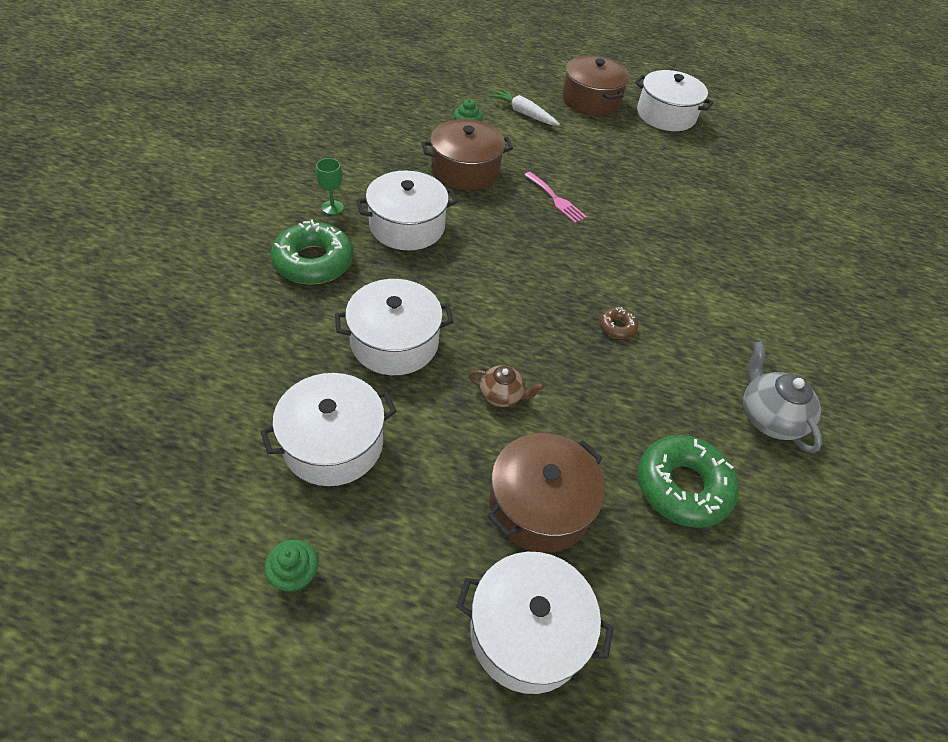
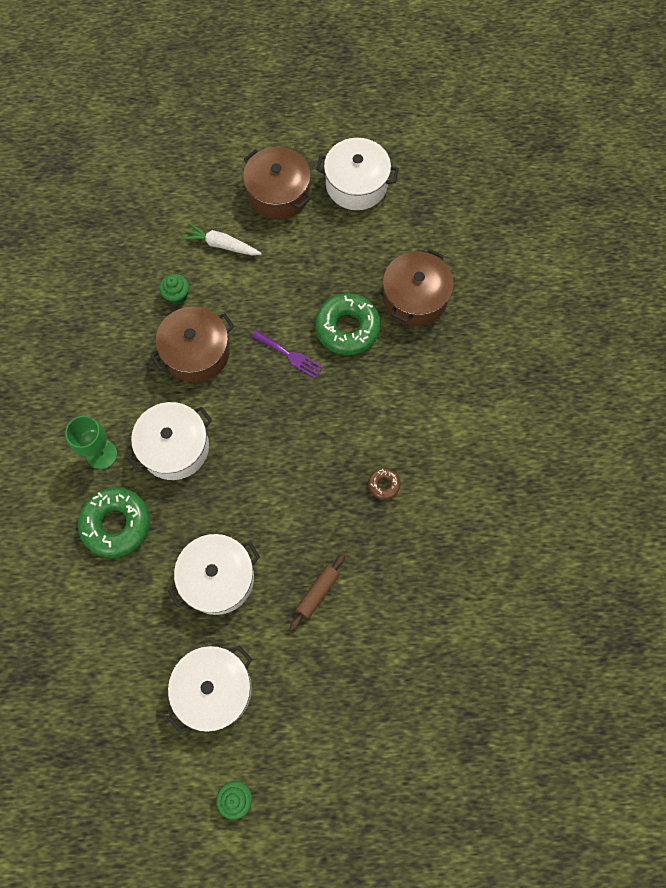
camera: 15 degrees left, 20 degrees up
(332, 207) = (102, 454): green goblet -> green goblet, size x1.52
(502, 395) = (317, 592): brown teapot -> brown rolling pin
(527, 632) = (397, 771): white pot -> none
(539, 506) = (375, 675): brown pot -> brown pot (415, 298)
(556, 199) = (290, 355): pink fork -> purple fork
(682, 487) = (469, 616): green donut -> green donut (347, 328)
(769, 417) = (518, 525): grey teapot -> none

